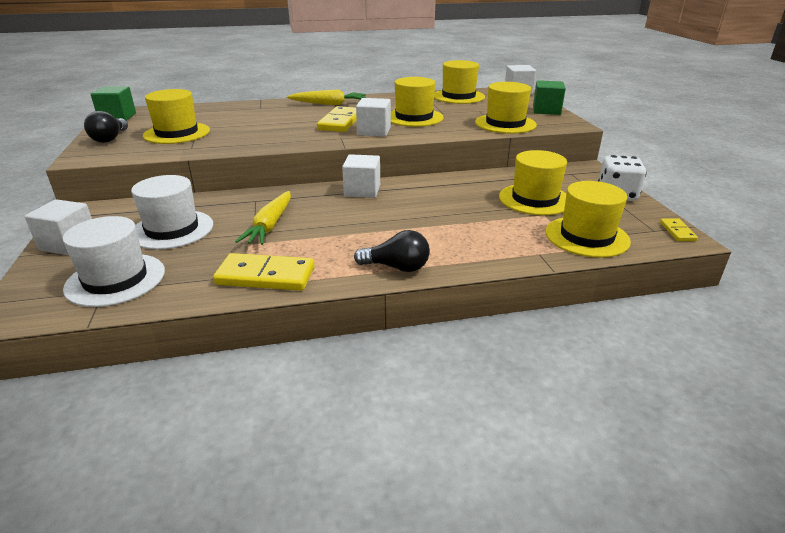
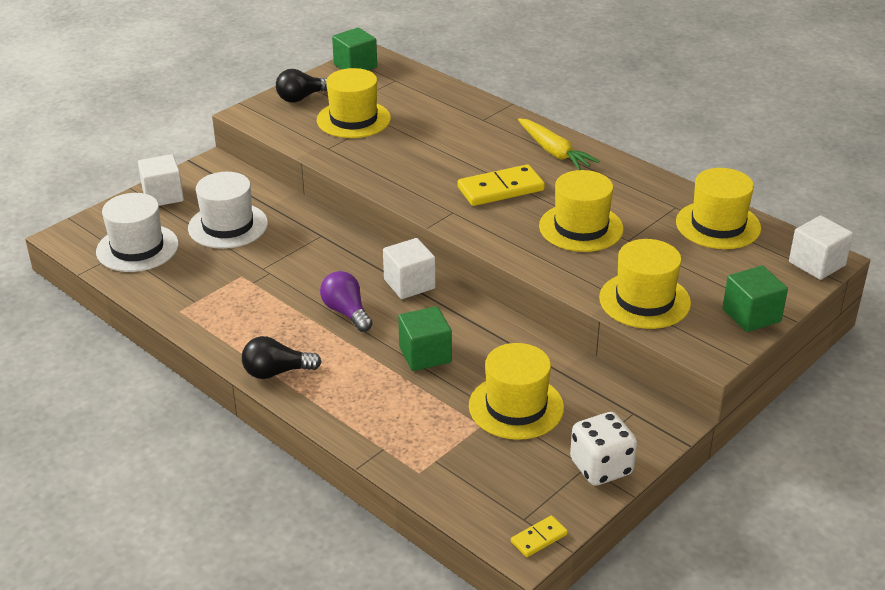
camera: 55 degrees right, 5 degrees up
(265, 276) = (201, 312): yellow domino -> none
(270, 225) = (283, 269): yellow carrot -> none
(361, 219) = (346, 312): none -> purple light bulb
(374, 131) = (498, 222): white cube -> none
(397, 267) = (276, 372): black light bulb -> black light bulb turned 105 degrees clockwise
(447, 208) = (425, 354): none -> green cube
(586, 236) = (455, 471): yellow hat -> none

